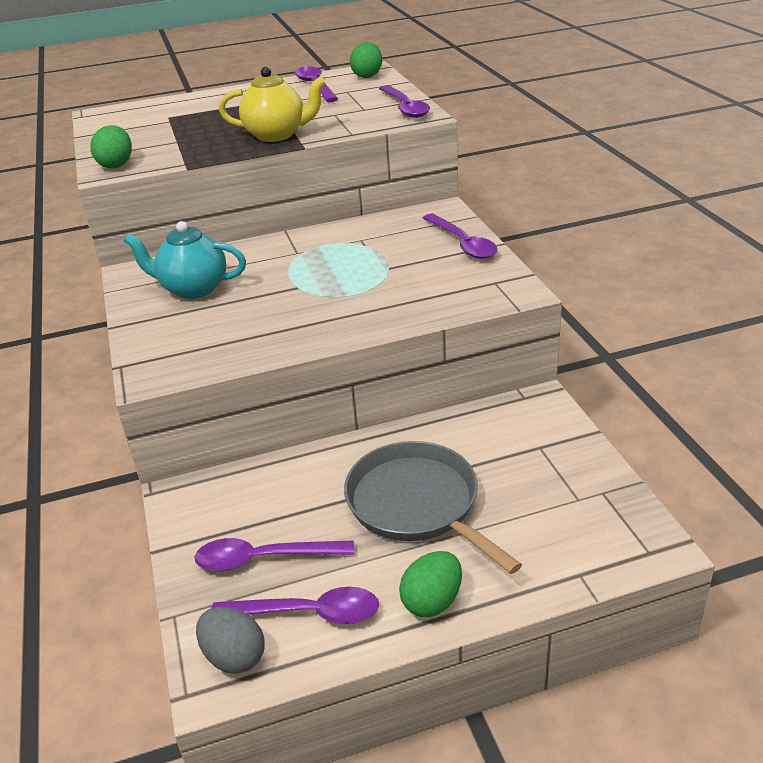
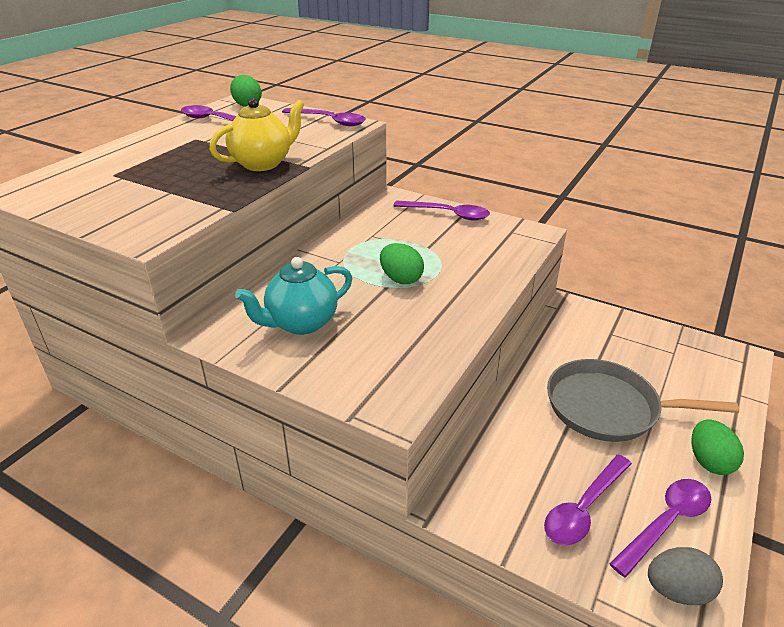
camera: 45 degrees left, 0 degrees up
(116, 165) = (146, 228): green egg -> green egg (401, 279)

